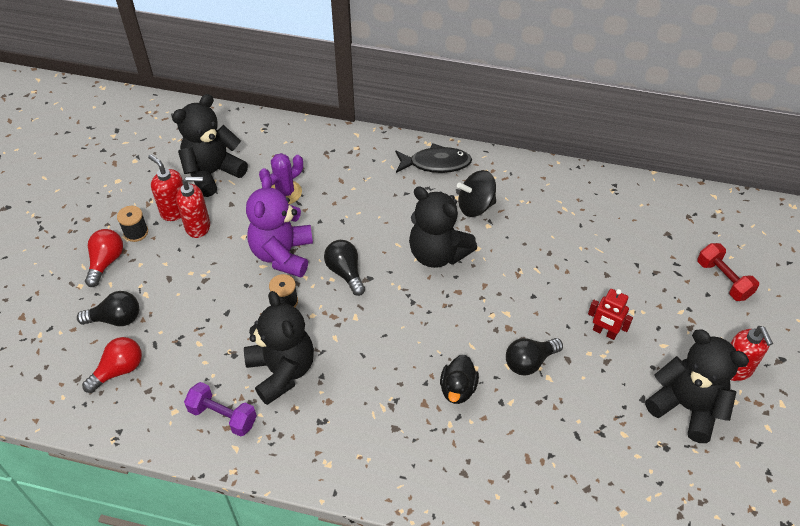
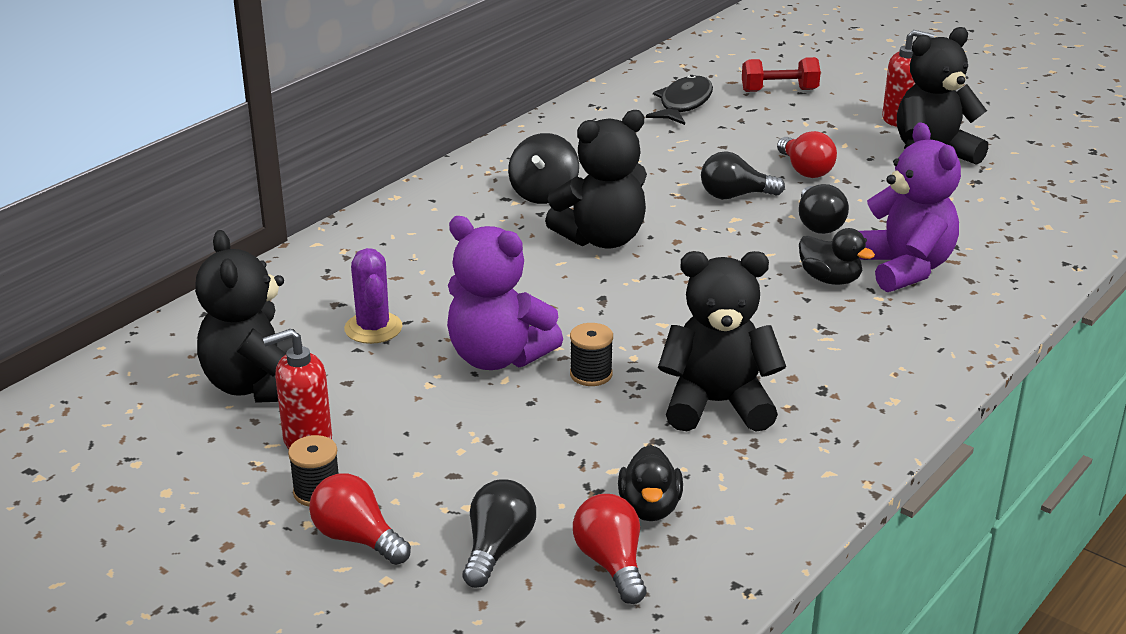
camera: 65 degrees left, 20 degrees down
(171, 371) = (649, 508): none -> black duck
(198, 226) = (366, 424): red soap dispenser -> none
(223, 416) = (766, 473): purple dumbbell -> none
(345, 272) = (577, 313): black light bulb -> black light bulb (735, 196)
(436, 163) = (440, 200): black fish -> black fish (683, 103)
(498, 429) = (904, 268): none -> purple teddy bear
(604, 332) = (805, 170): red robot -> red light bulb

